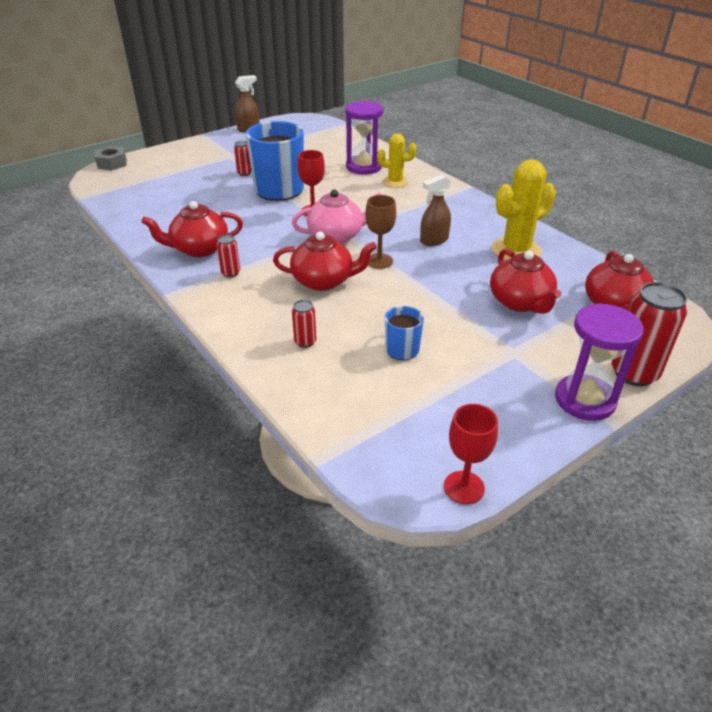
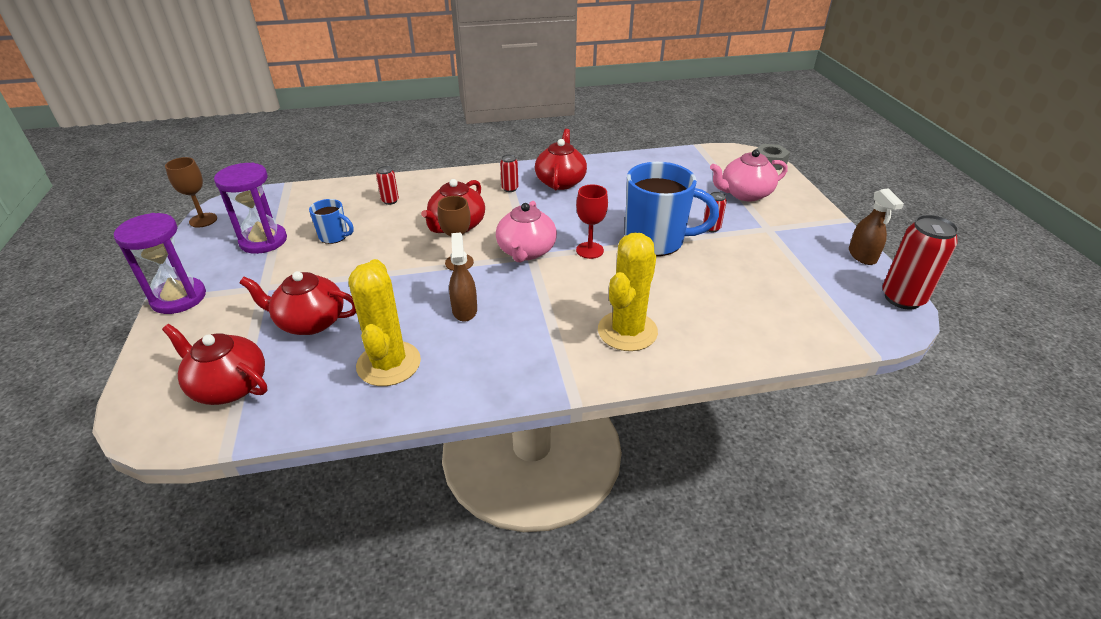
camera: 115 degrees right, 0 degrees up
(179, 167) = (745, 194): none -> pink teapot
(363, 167) = (689, 318): purple hourglass -> purple hourglass (263, 241)
(395, 182) = (627, 331): yellow cactus -> yellow cactus, size x1.61
(464, 487) = (203, 220): red goblet -> brown goblet
(634, 373) = (157, 341): red can -> red can (902, 298)

